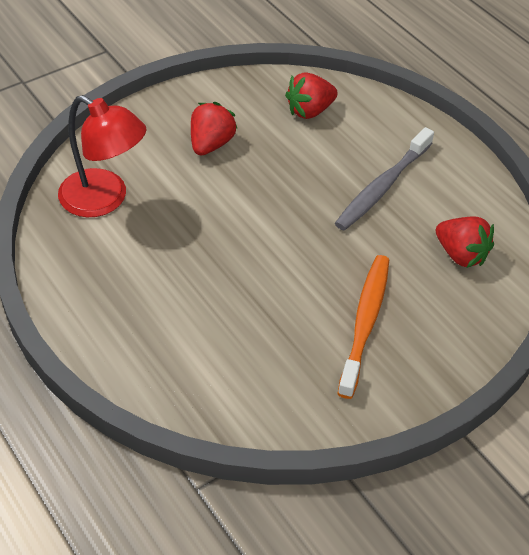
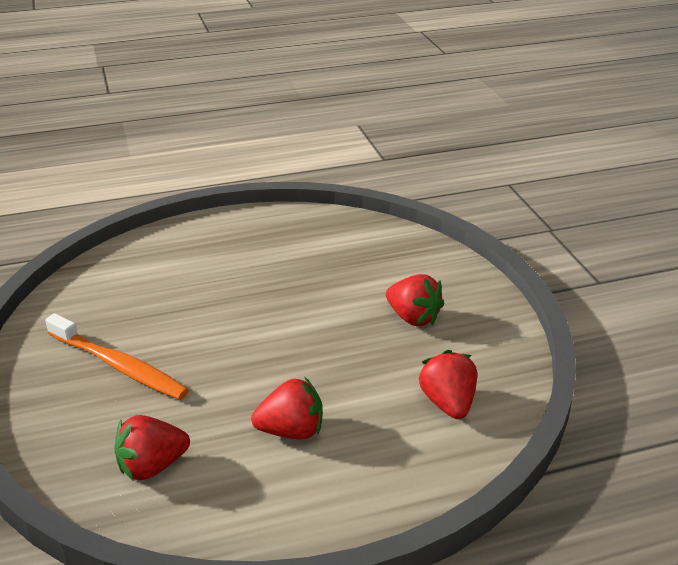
camera: 110 degrees right, 15 degrees down
(104, 200) = (360, 247): red lamp -> none
(382, 187) = (291, 431): grey toothbrush -> red strawberry

